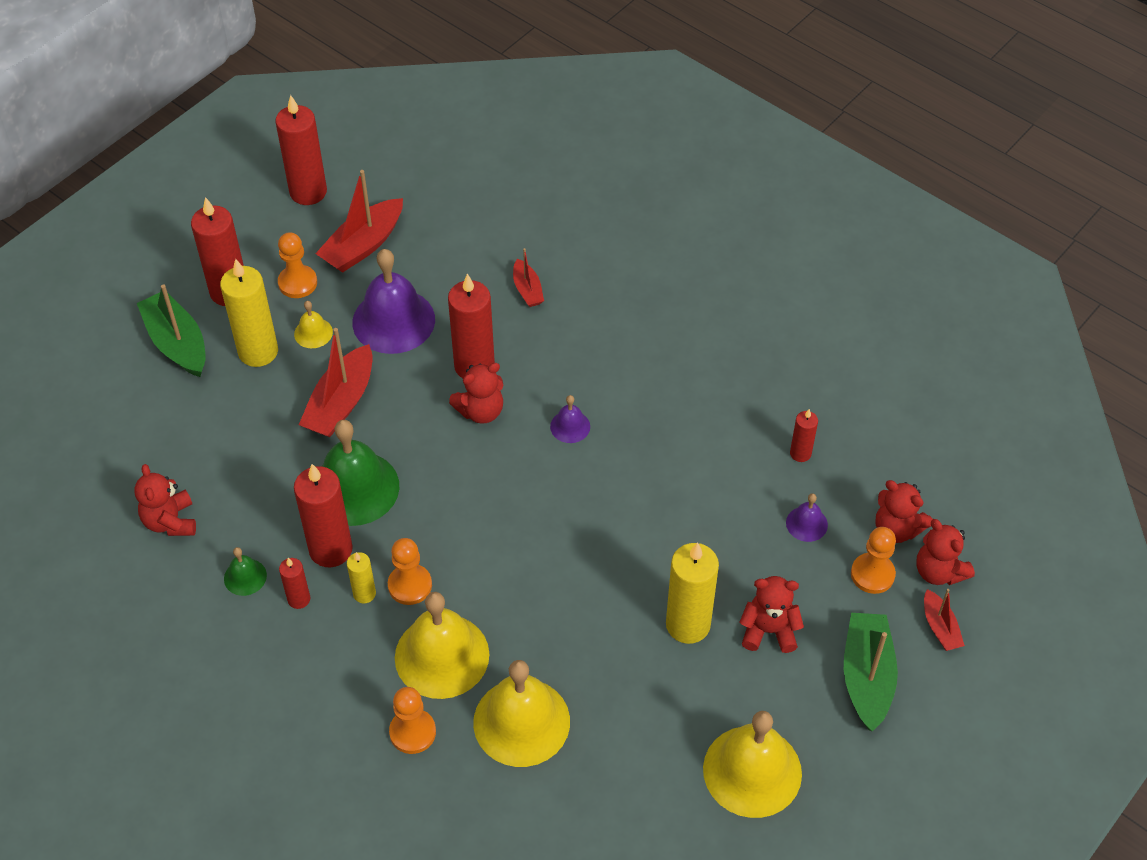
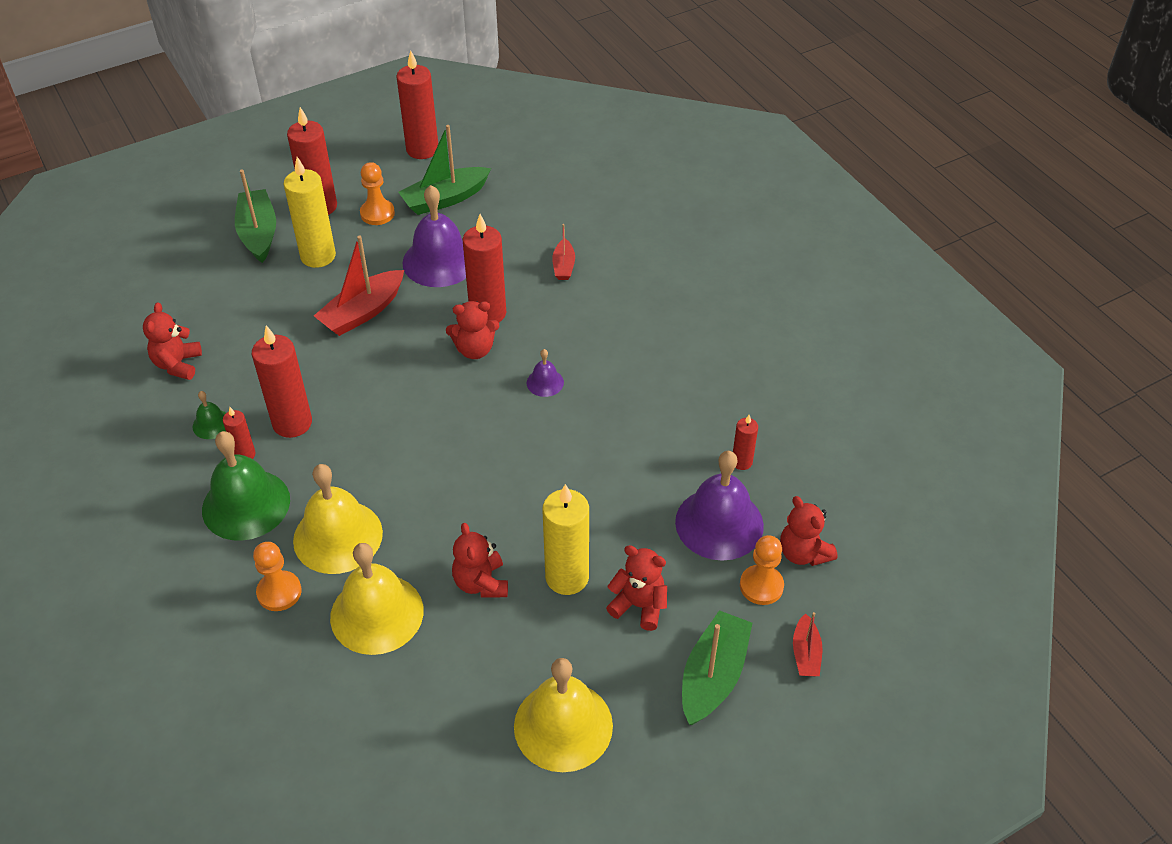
camera: 20 degrees right, 5 degrees down
(313, 333) = (369, 253): yellow bell -> none
(355, 488) = (338, 380): green bell -> green bell (246, 504)
(363, 245) = (445, 199): red boat -> green boat
(364, 594) = (300, 466): yellow candle -> none
(410, 585) = (341, 471): orange pawn -> none
(806, 523) = (719, 523): purple bell -> purple bell, size x2.16
(939, 571) = (827, 603): red teddy bear -> red teddy bear (481, 583)

